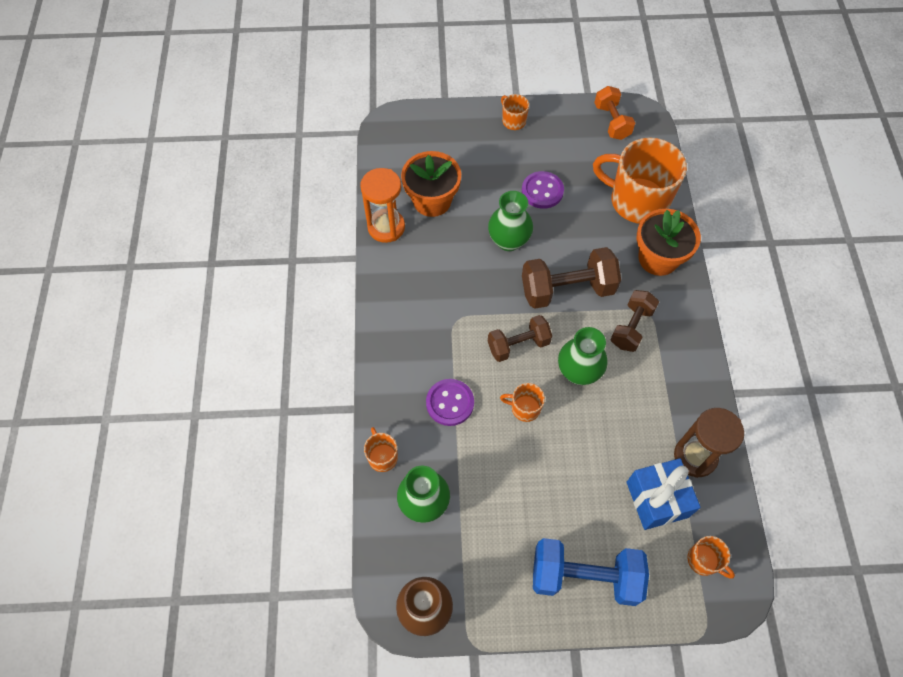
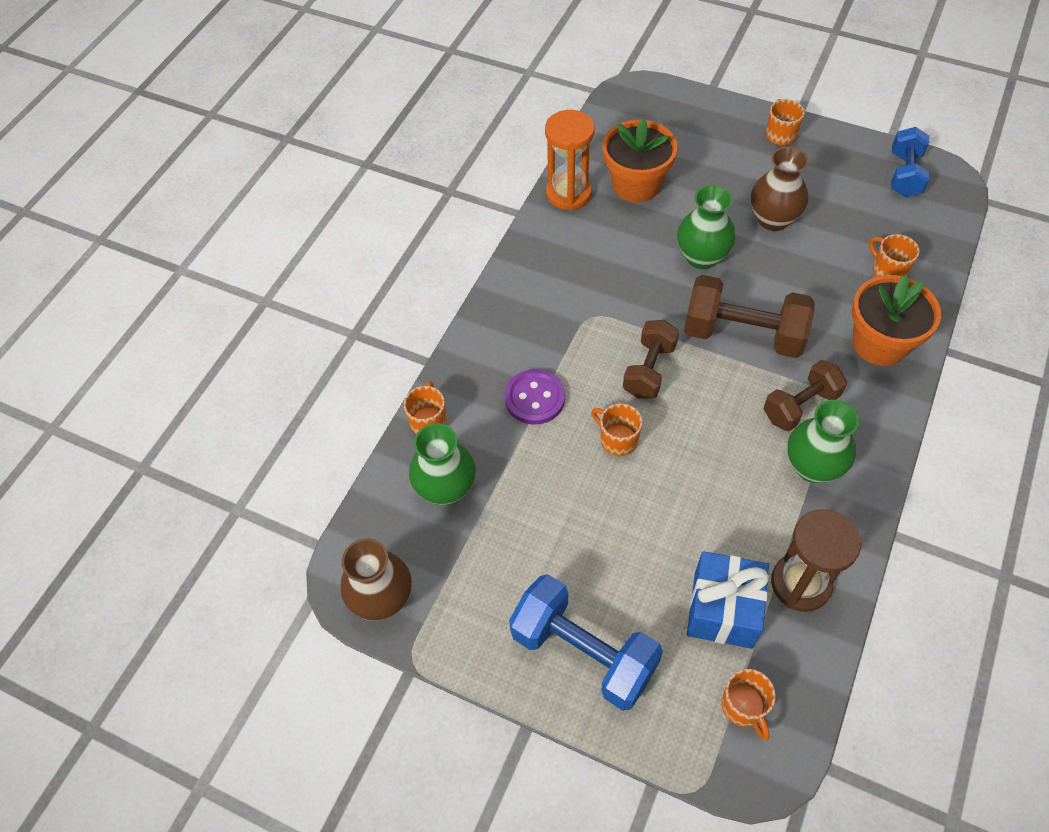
camera: 30 degrees right, 5 degrees down
(518, 345) = (649, 370): brown dumbbell -> brown dumbbell turned 75 degrees counterclockwise
(542, 191) = (773, 219): purple button -> brown vase
(578, 372) = (705, 427): green vase -> green vase (812, 466)
(612, 122) = (904, 175): orange dumbbell -> blue dumbbell
(637, 201) = (888, 270): orange mug -> orange mug, size x0.44

